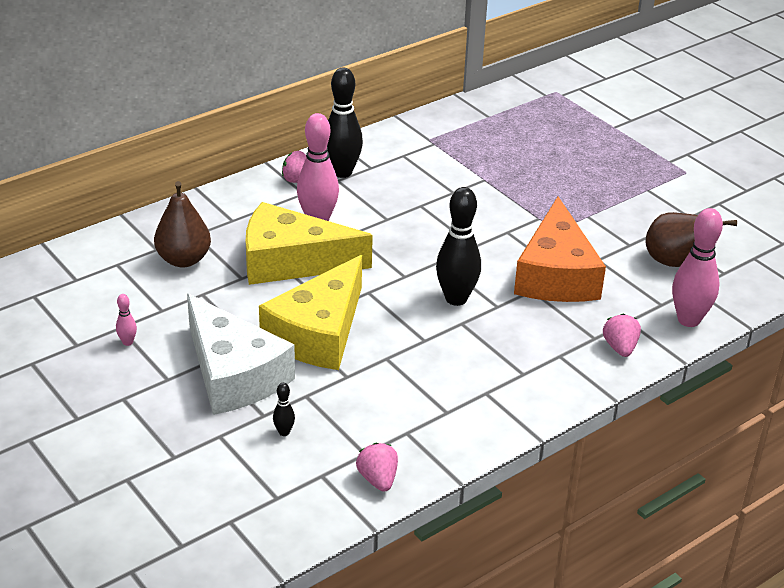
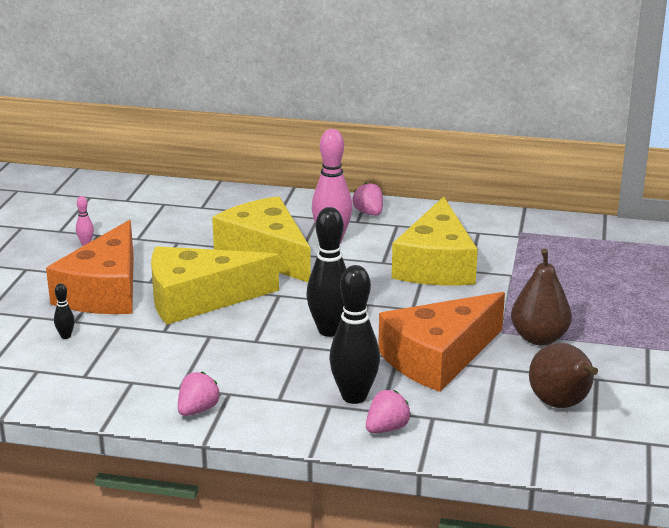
camera: 50 degrees right, 10 degrees down
(183, 260) = (204, 220): brown pear -> brown pear (539, 338)
(233, 374) = (104, 291): white cheese -> orange cheese
(342, 172) = (409, 222): black bowling pin -> black bowling pin (354, 396)
(378, 479) = (60, 394): pink strawberry -> pink strawberry (198, 410)
(425, 199) = (436, 264): none -> yellow cheese
(688, 320) = (486, 446): pink bowling pin -> none

